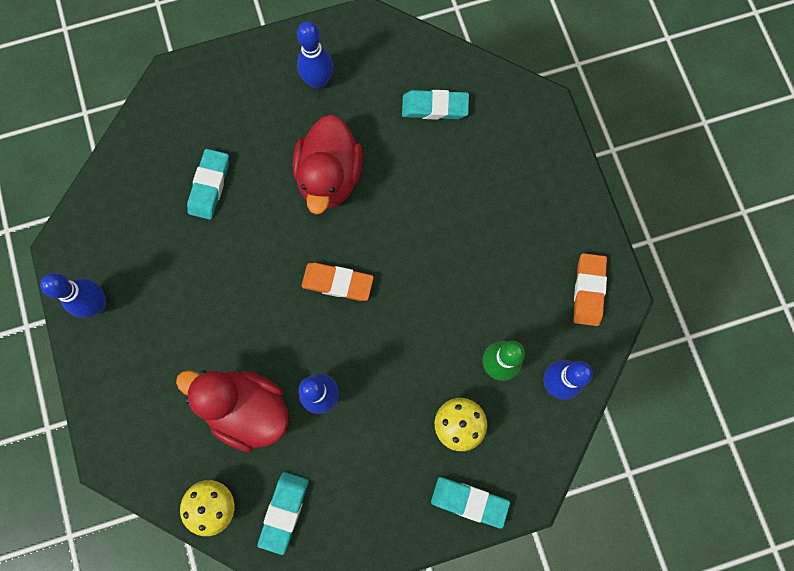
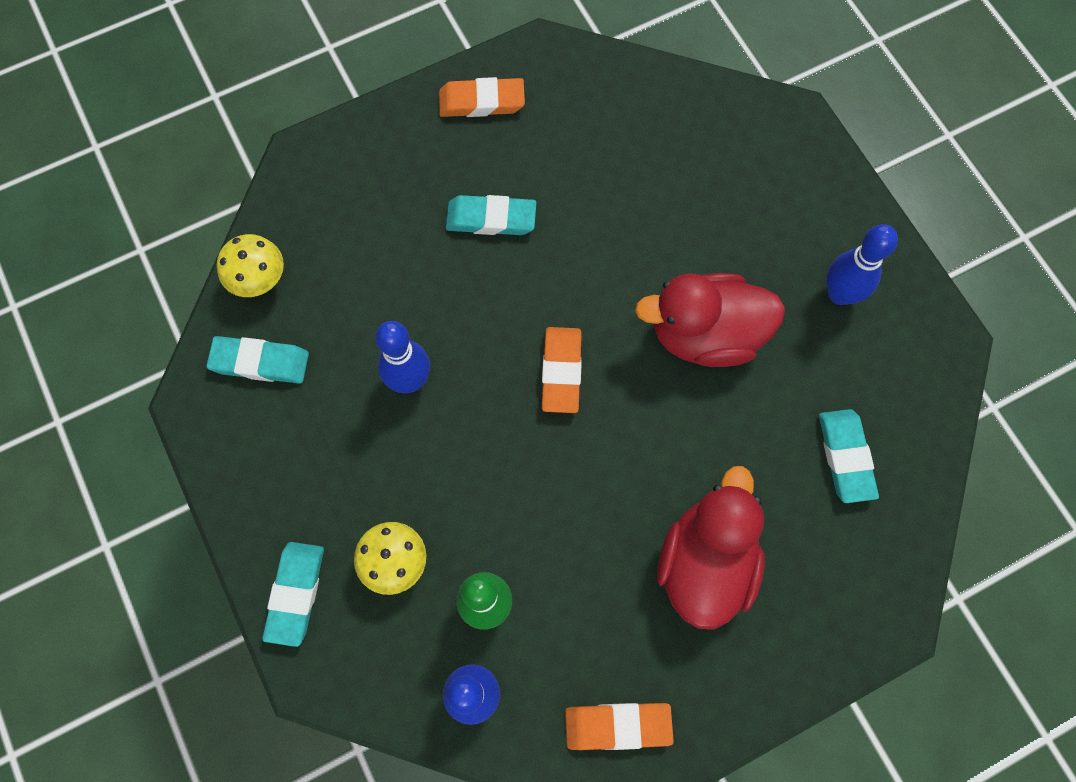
camera: 80 degrees right, 5 degrees down
(97, 304) = (481, 102): blue bowling pin -> orange eraser
(209, 186) = (658, 191): turquoise eraser -> turquoise eraser (491, 218)
(247, 409) = (380, 294): red duck -> red duck (705, 563)

